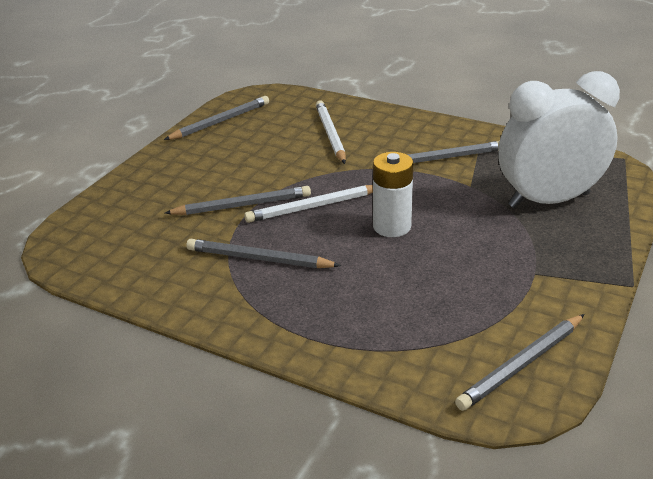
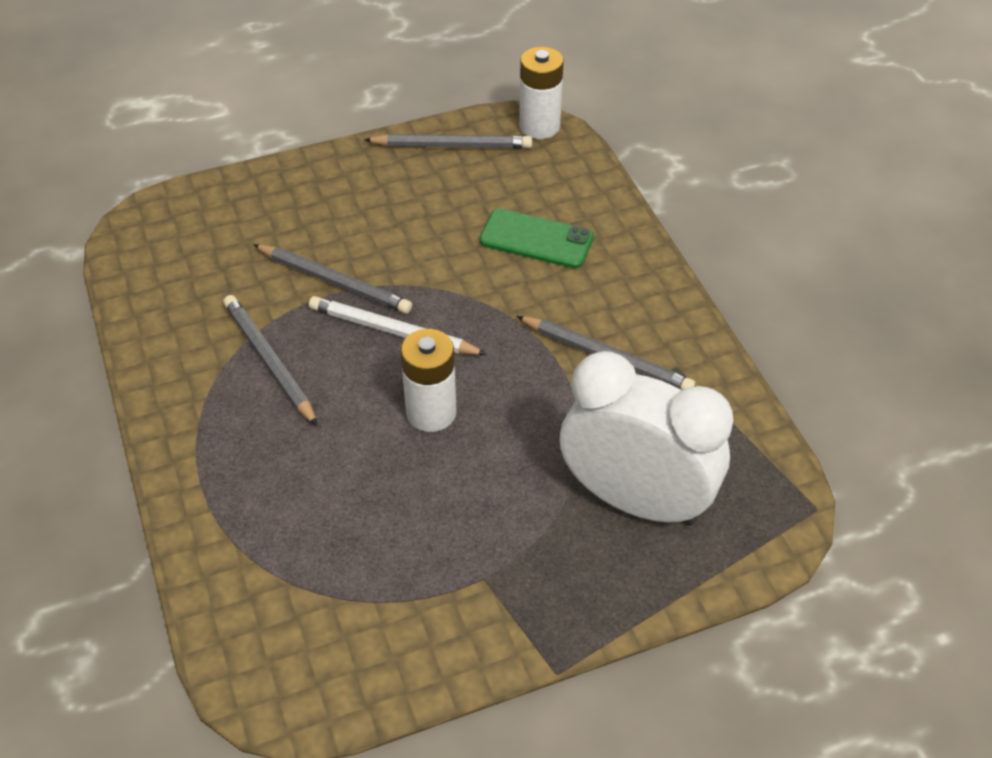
camera: 40 degrees right, 15 degrees up
(258, 94) = (539, 126): none -> white battery
(330, 134) = (536, 239): white pencil -> green phone
(521, 364) = (325, 664): grey pencil -> none

